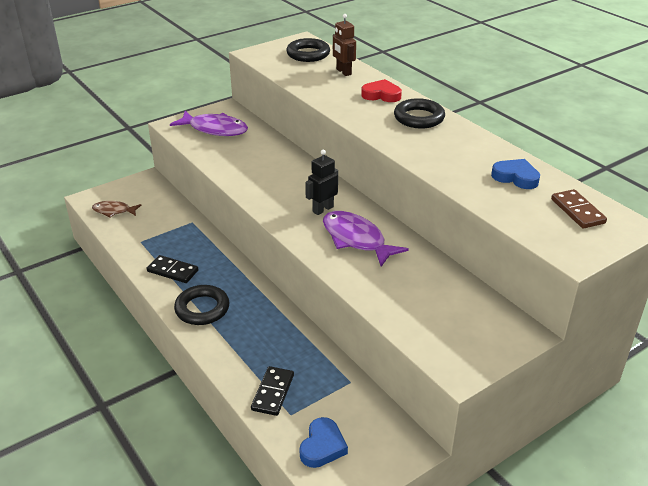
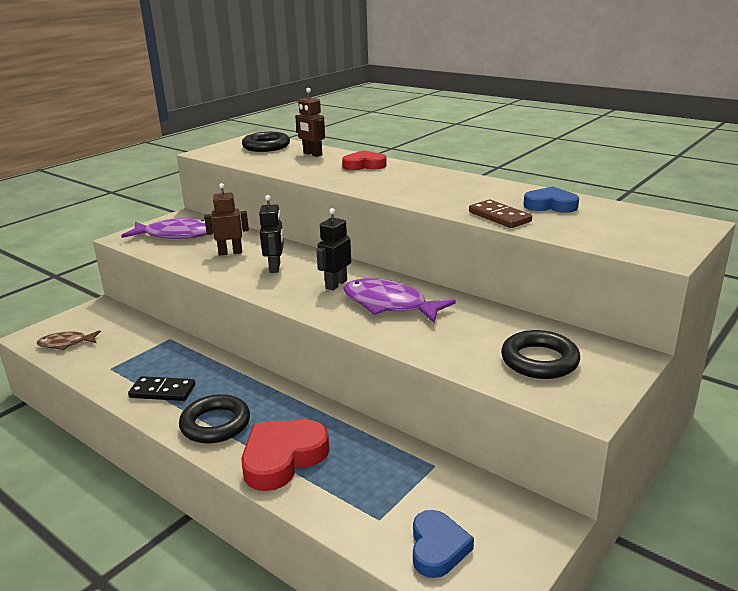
camera: 15 degrees left, 10 degrees down
(241, 349) = (282, 458): none -> red heart
(251, 157) = (230, 252): none -> brown robot
(272, 392) = (344, 499): black domino -> none
(281, 181) = (275, 268): none -> black robot
(419, 118) = (415, 176): black ring -> black ring (539, 360)
(577, 211) = (634, 221): brown domino -> brown domino (499, 217)

